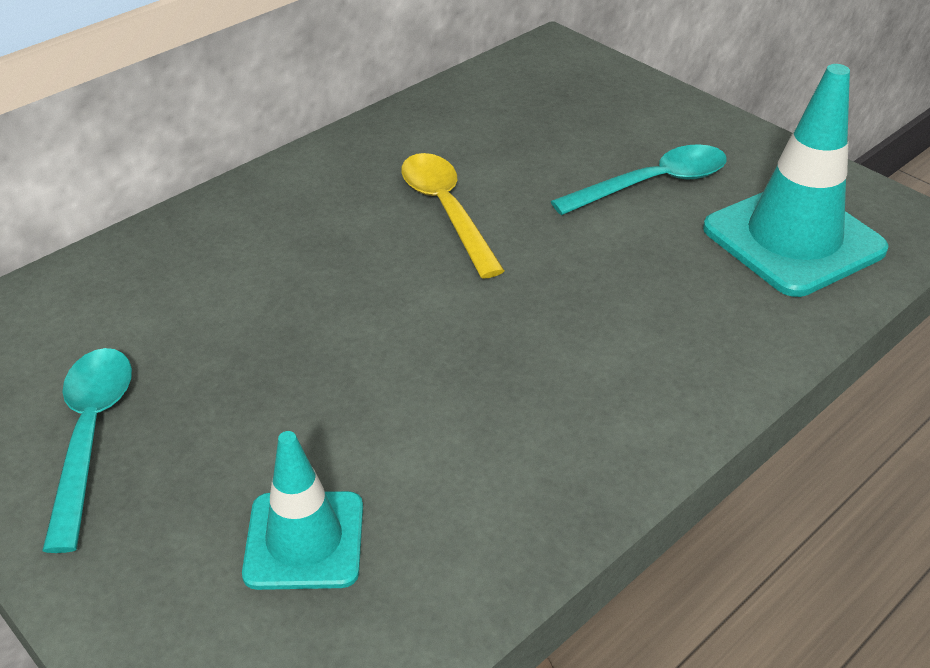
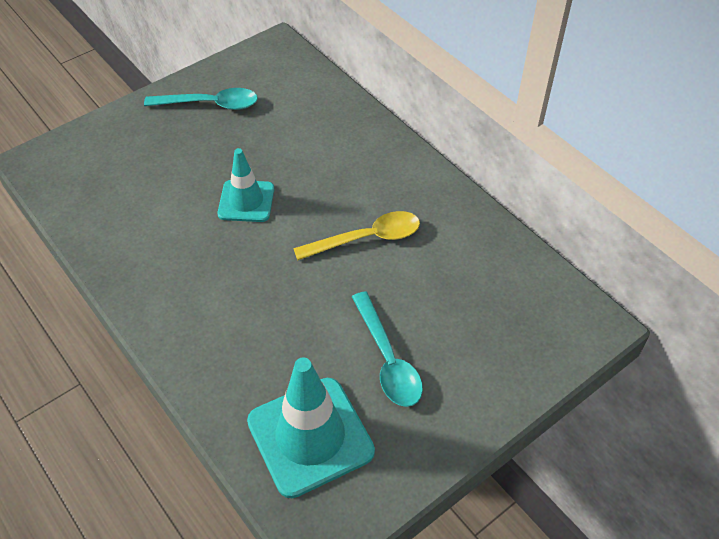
camera: 95 degrees right, 10 degrees up
(304, 540) = (127, 175): turquoise traffic cone -> turquoise traffic cone (246, 201)

